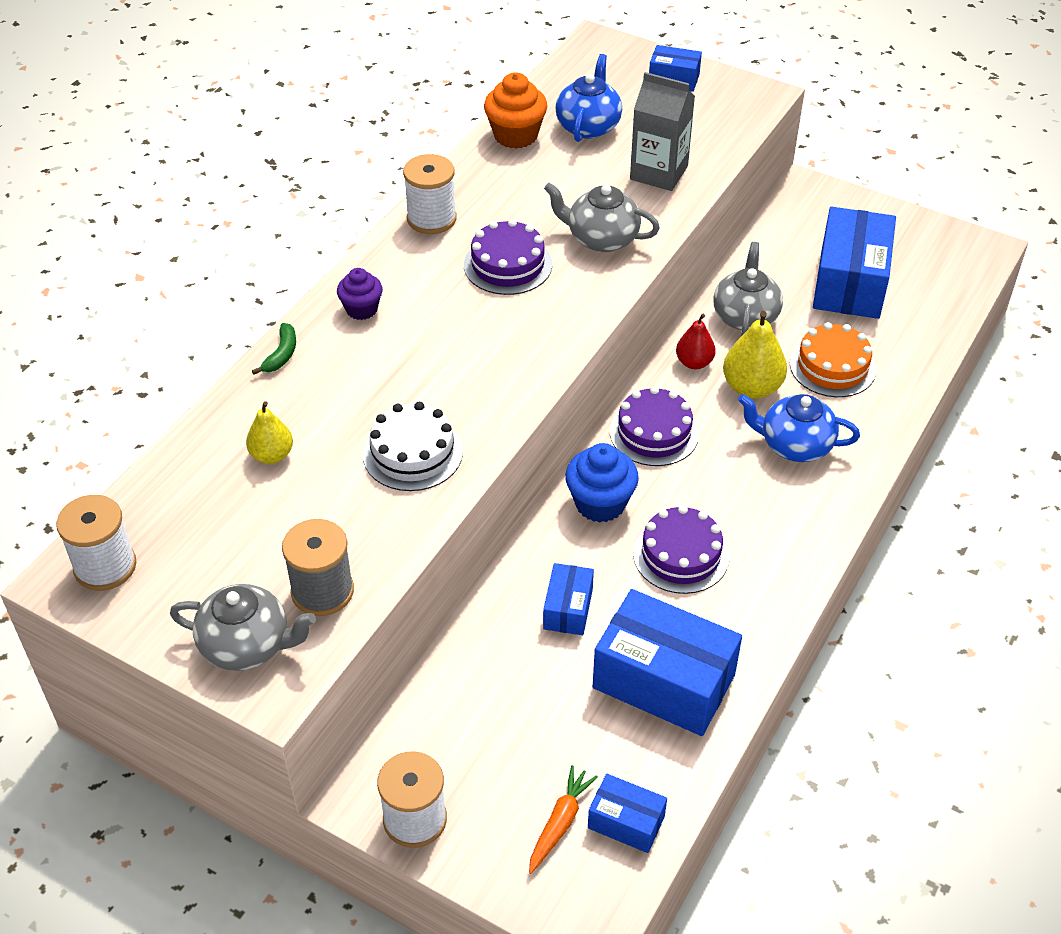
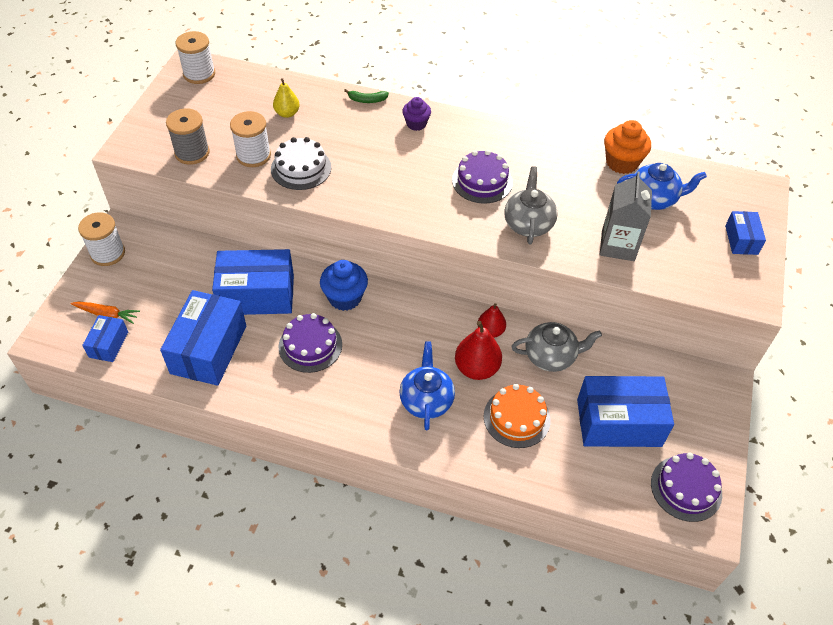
camera: 75 degrees right, 5 degrees up
(247, 645) = (153, 133): grey teapot -> none
(431, 219) = (513, 138): white spool -> white spool (253, 155)
(568, 609) = (257, 295): blue box -> blue box, size x1.97
(654, 432) = (415, 317): purple cake -> purple cake (686, 488)
(751, 387) = (476, 368): yellow pear -> red pear

